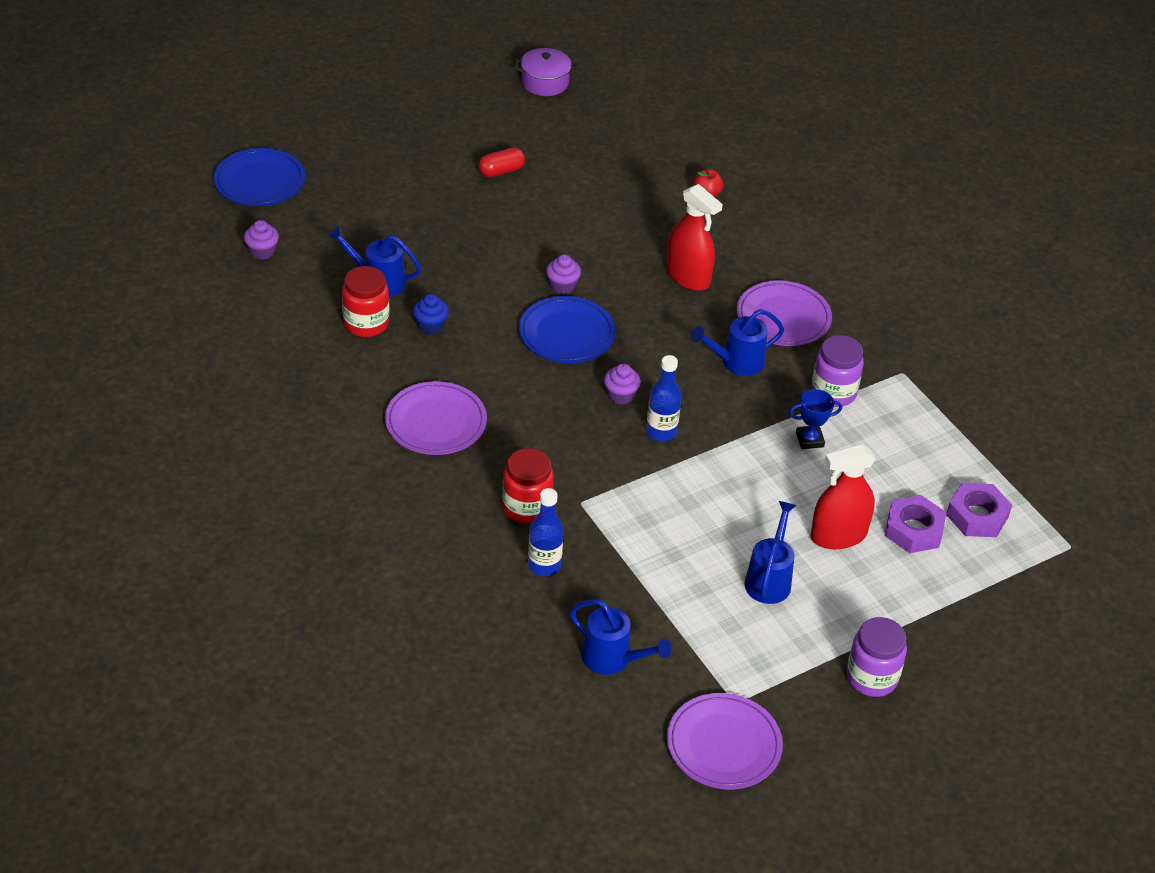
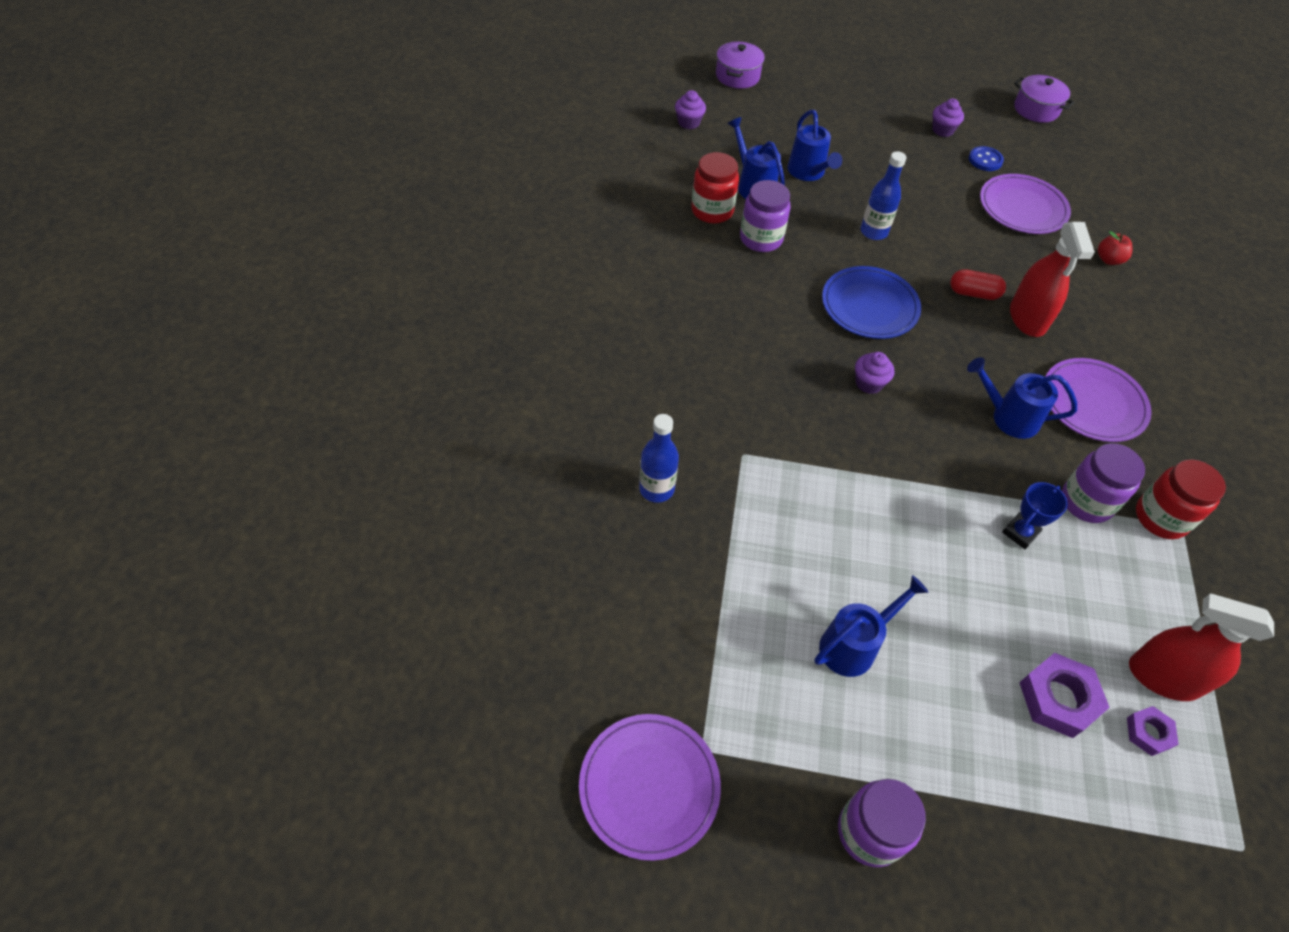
camera: 40 degrees right, 10 degrees up
(259, 181) = (737, 76): blue plate -> purple pot
(430, 325) = (761, 239): blue cupcake -> purple jar
(435, 422) = (689, 314): purple plate -> purple plate (1022, 207)
(501, 171) = (935, 155): red capsule -> red capsule (973, 293)
(526, 507) = (692, 429): red jar -> red jar (1161, 518)
(544, 154) = (985, 160): none -> blue button
(562, 286) = (903, 266): purple cupcake -> purple cupcake (942, 130)
(613, 659) = (630, 618): blue watering can -> blue watering can (808, 173)
(661, 432) = (877, 437): blue bottle -> blue bottle (873, 232)
(809, 440) = (1020, 533): blue trophy -> blue trophy turned 75 degrees counterclockwise
(838, 535) = (967, 649): red spray bottle -> red spray bottle (1163, 677)
(977, 516) = (1148, 733): purple nut -> purple nut, size x0.58

